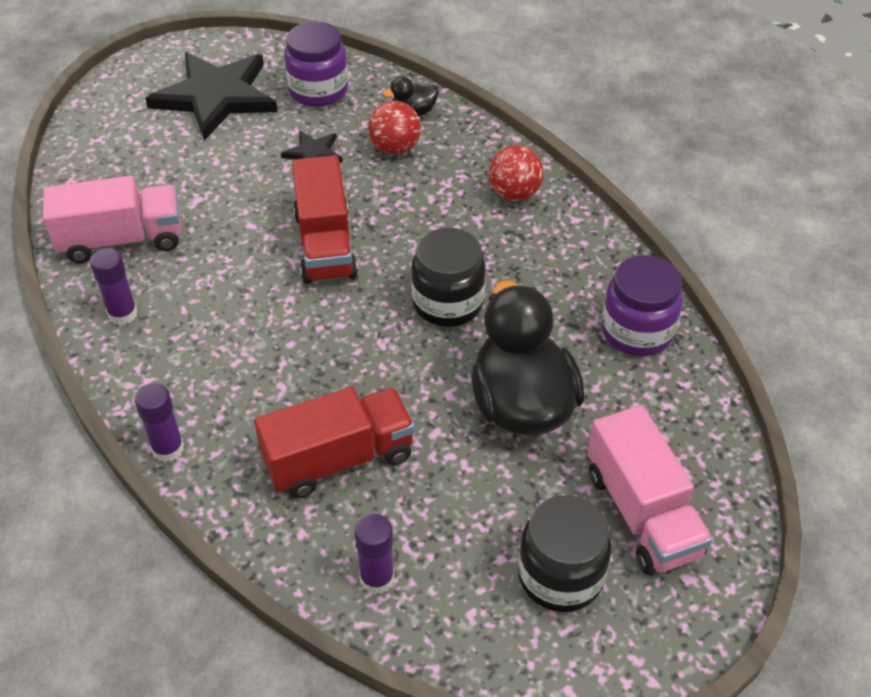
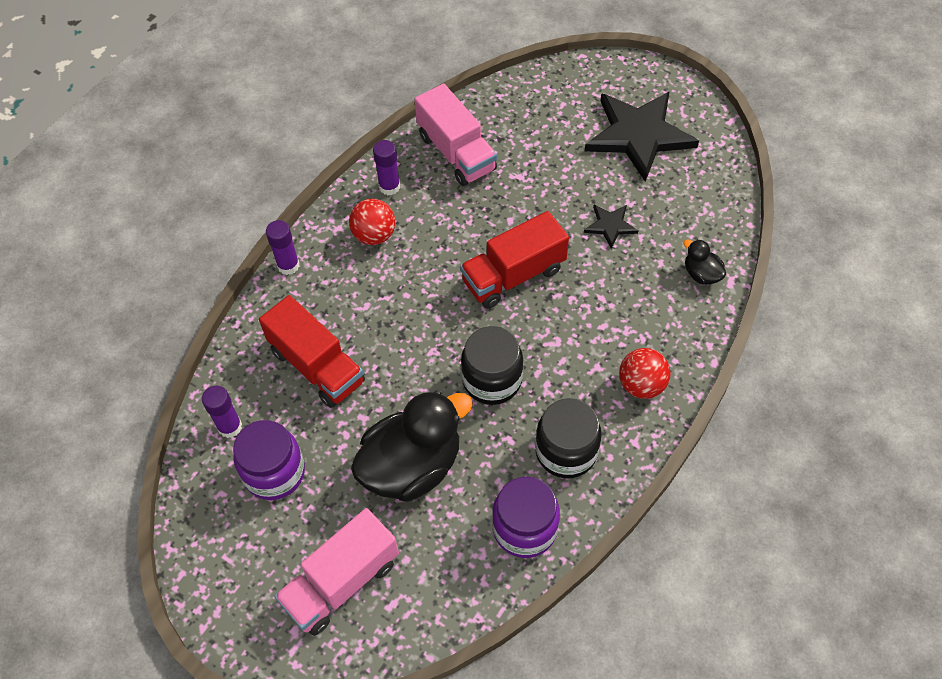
camera: 70 degrees right, 10 degrees up
(318, 90) = (688, 197): purple jar -> purple jar (274, 472)
(395, 148) = (648, 278): red ball -> red ball (374, 235)
(560, 576) = (268, 541): black jar -> black jar (566, 451)

